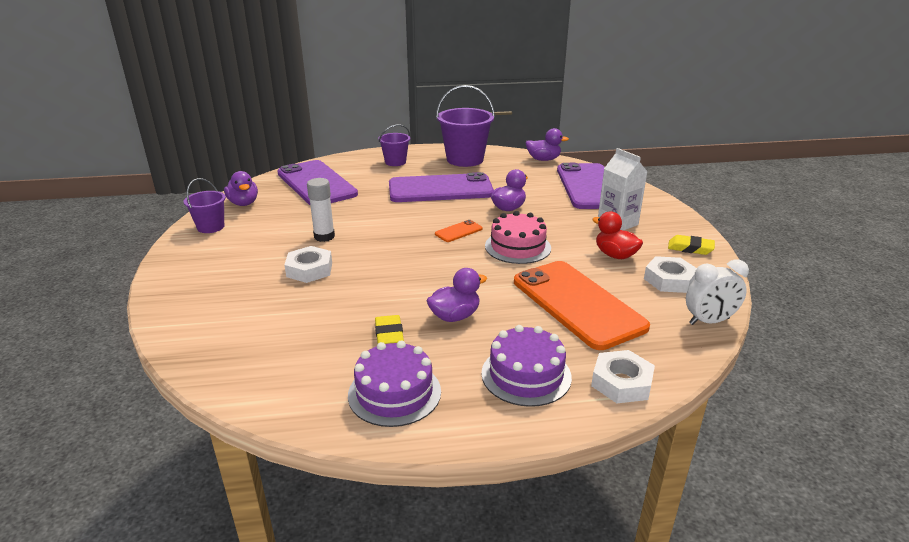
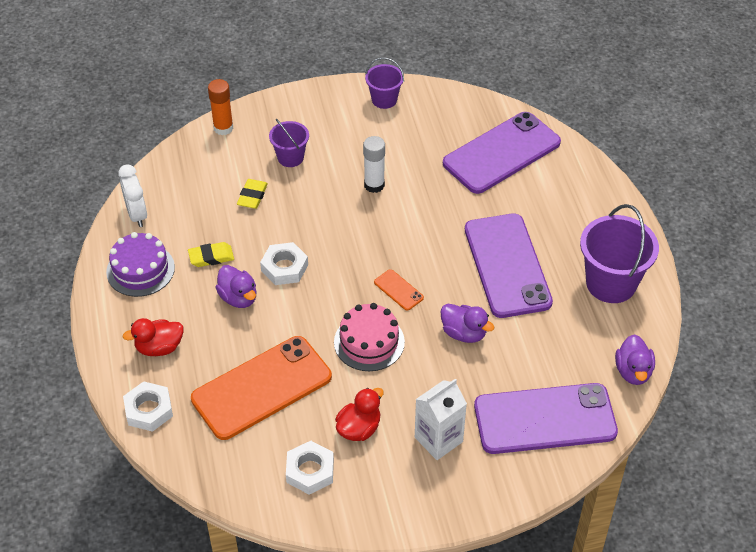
camera: 85 degrees right, 20 degrees up
(175, 324) = (223, 128): none -> orange glue stick
(244, 203) = (440, 108): purple duck -> none
(309, 269) = (309, 187): white nut -> white nut (284, 267)
(395, 162) = (584, 213): purple bucket -> purple bucket (290, 157)
(526, 375) = (159, 347): purple cake -> red duck
(690, 248) = (382, 504): yellow eraser -> yellow eraser (252, 196)
(709, 321) = (236, 491): white clock -> white clock (137, 215)

